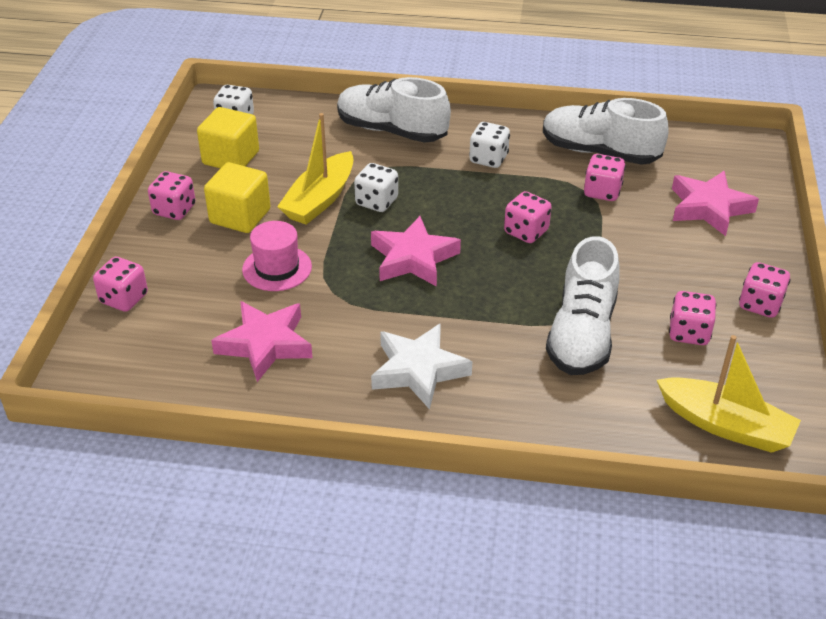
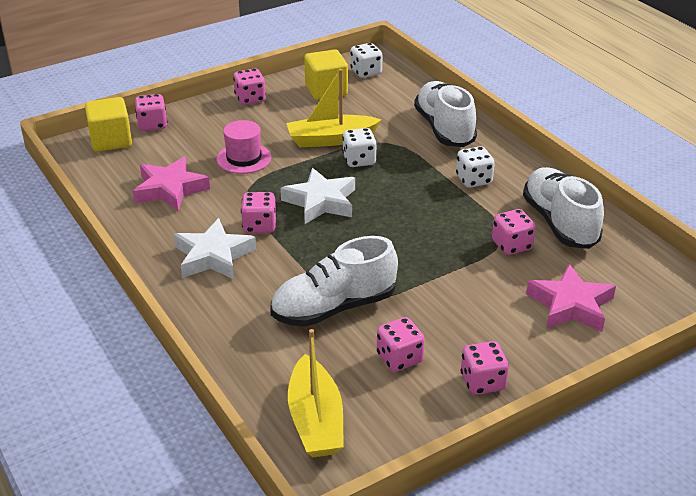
camera: 50 degrees right, 5 degrees down
(240, 216) = (275, 122): yellow cube -> yellow cube (111, 140)
(413, 258) = (321, 202): pink star -> white star
(526, 232) = (414, 233): pink dice -> pink dice (259, 226)

